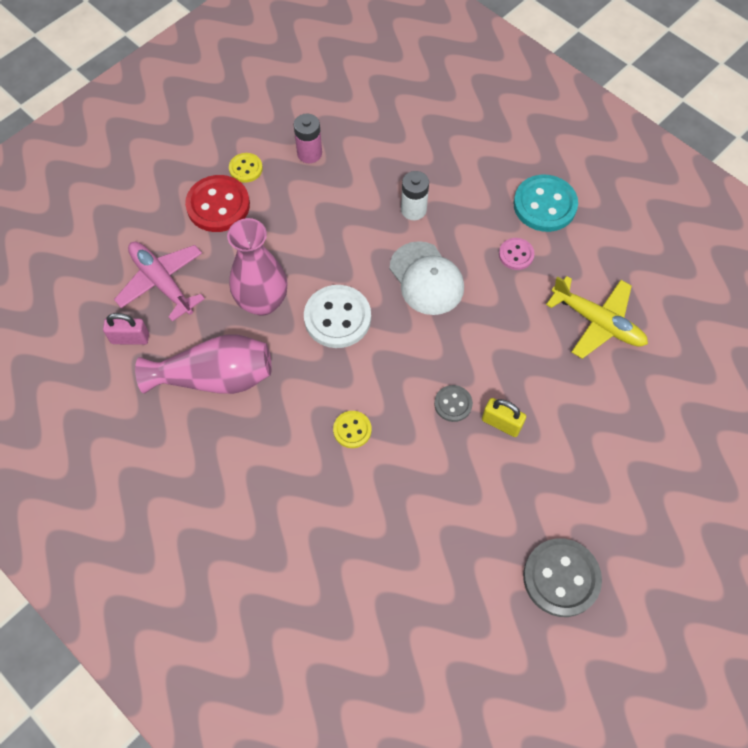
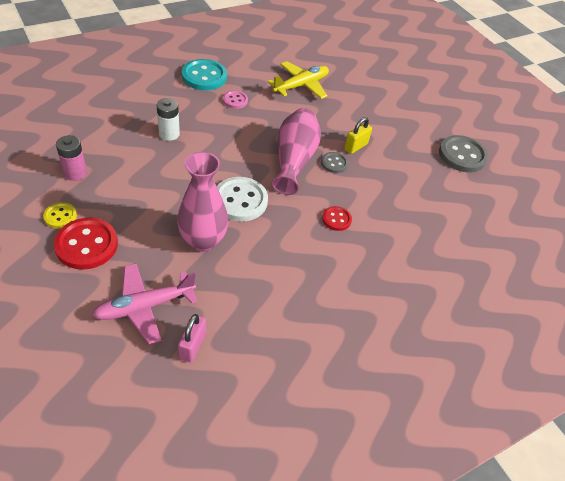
camera: 80 degrees left, 15 degrees down
(215, 377) = (260, 290): pink vase -> pink vase (294, 160)
(352, 430) = (336, 219): yellow button -> red button
(426, 278) = (231, 145): white cap -> none

